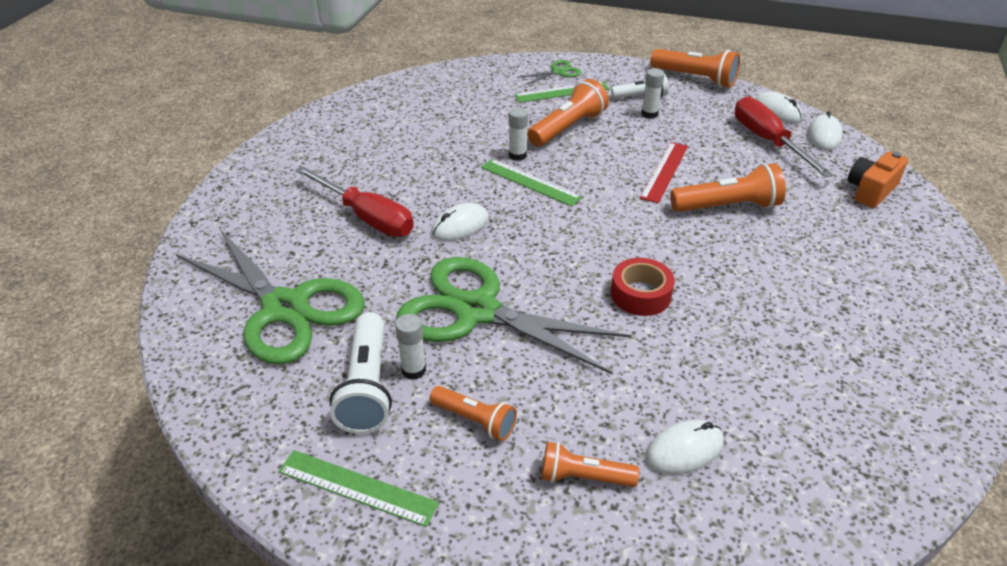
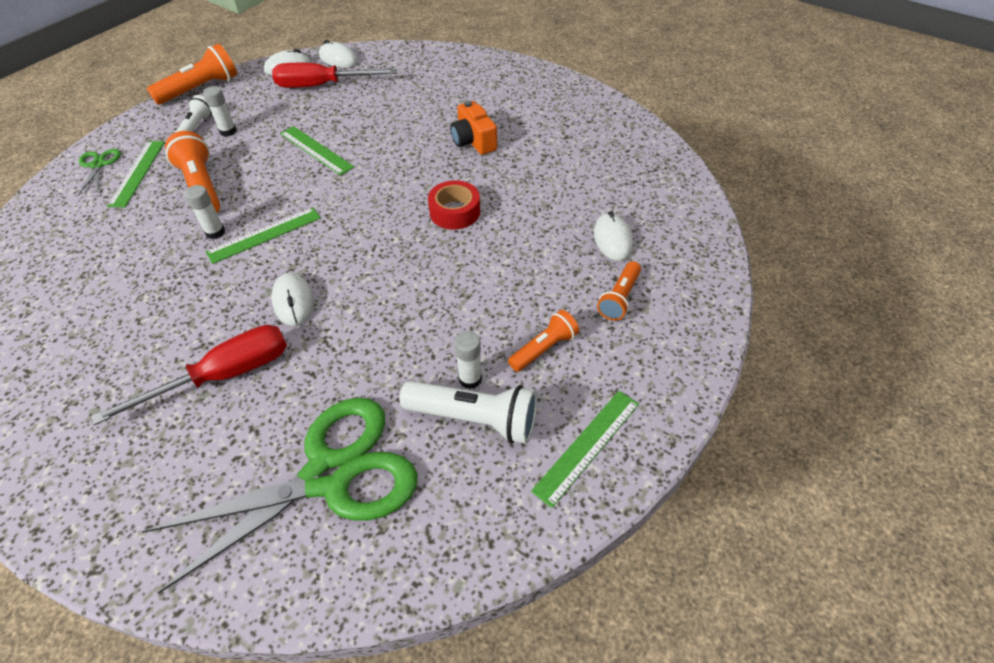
camera: 70 degrees left, 10 degrees up
(477, 311) = (419, 317): green scissors -> none
(665, 171) = (316, 150): red ruler -> green ruler
(728, 207) = (385, 133): orange flashlight -> none
(870, 191) = (415, 65): orange camera -> orange camera (473, 141)

